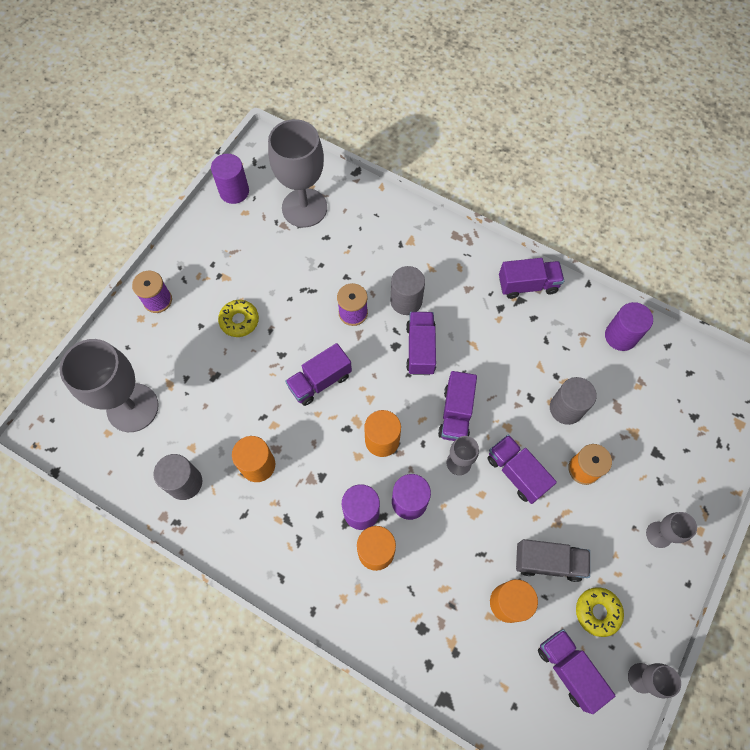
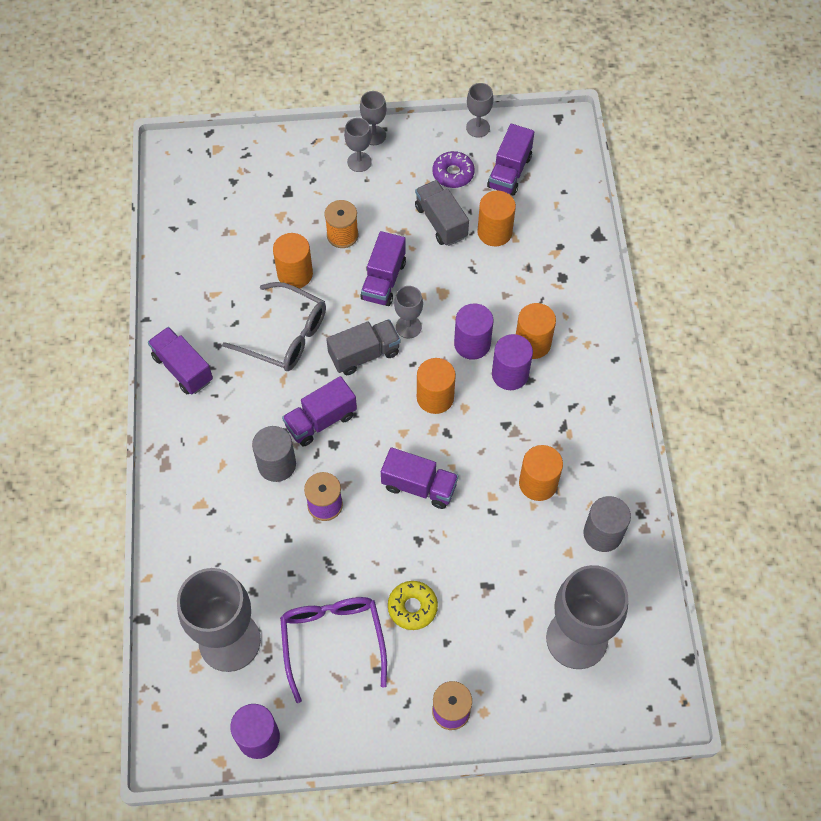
camera: 125 degrees left, 5 degrees down
(258, 262) = (332, 639): none -> purple glasses
(456, 413) = (364, 354): purple truck -> grey truck
(510, 368) = (286, 336): none -> grey glasses
(566, 408) = (295, 274): grey cylinder -> orange cylinder
(597, 612) = (453, 173): yellow donut -> purple donut
(620, 336) = (188, 267): purple cylinder -> none
(684, 568) = (374, 135): none -> grey goblet

